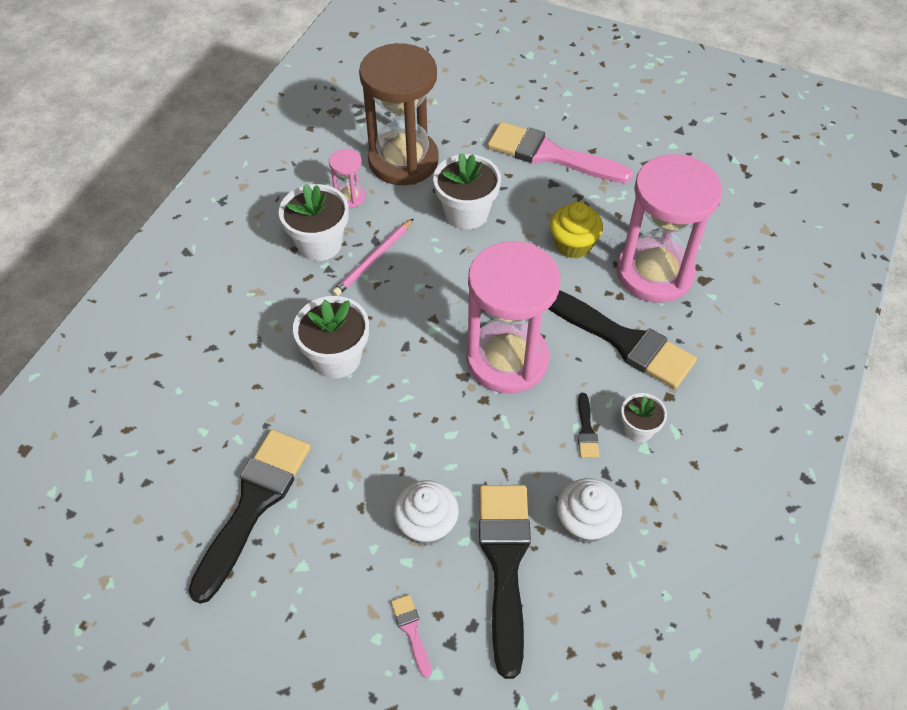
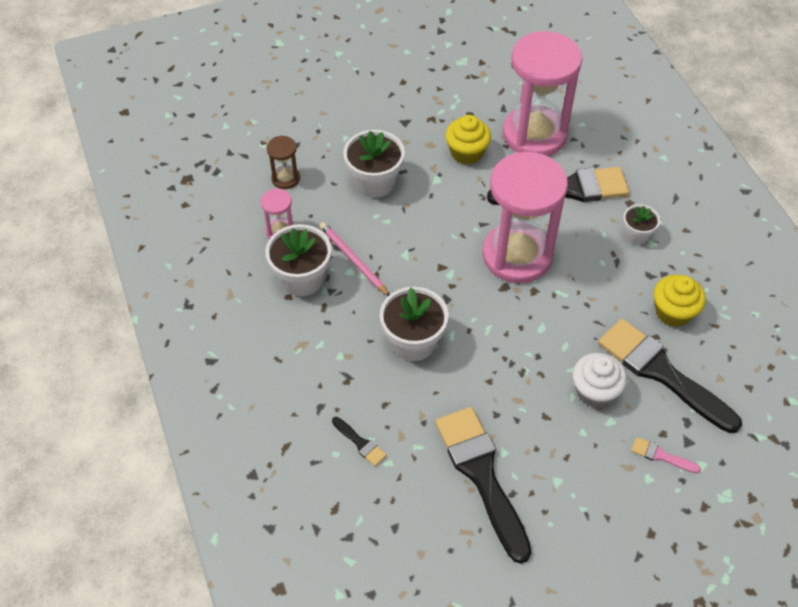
camera: 45 degrees left, 0 degrees up
(373, 259) = (353, 260): pink pencil -> pink pencil turned 150 degrees clockwise
(403, 161) = (285, 178): brown hourglass -> brown hourglass, size x0.43
(551, 155) = (380, 103): pink brush -> none
(585, 523) = (673, 312): white cupcake -> yellow cupcake
(586, 430) = (610, 259): black brush -> black brush (360, 443)

